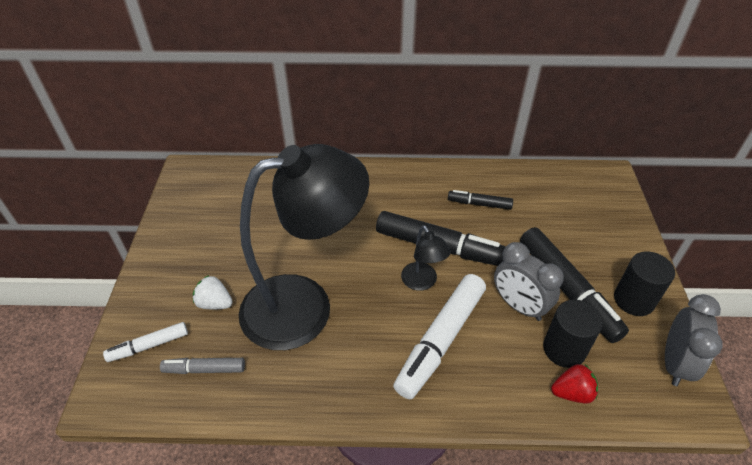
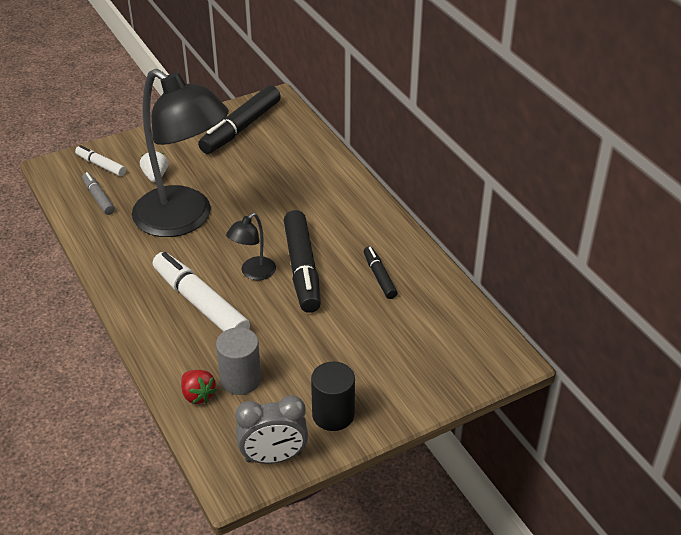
camera: 60 degrees right, 5 degrees down
(441, 340) = (200, 303): white marker -> white marker turned 45 degrees clockwise
(519, 306) = (269, 339): grey clock -> none
(564, 349) = (240, 379): black cylinder -> grey cylinder
(567, 289) = (312, 365): black marker -> black marker (241, 128)

